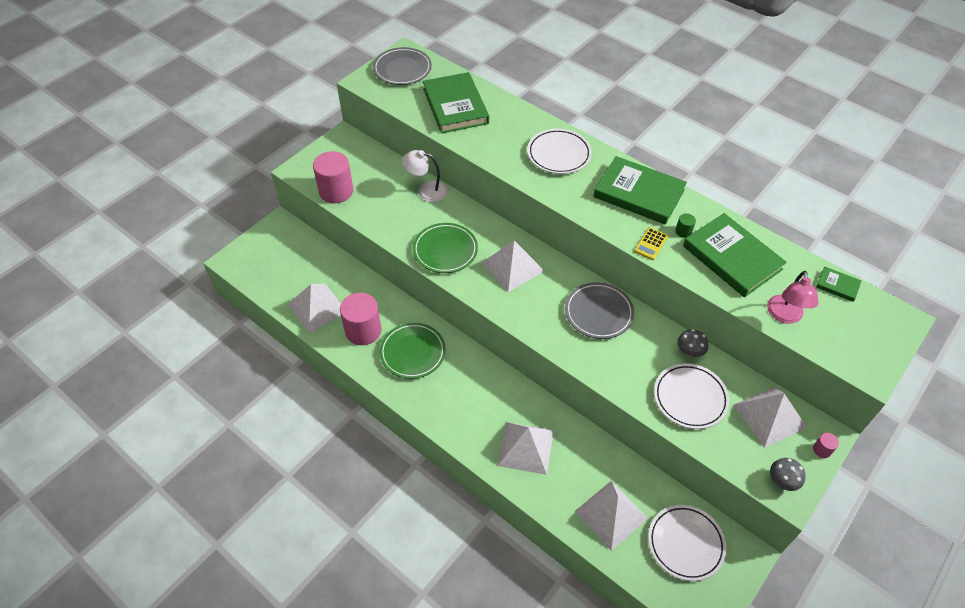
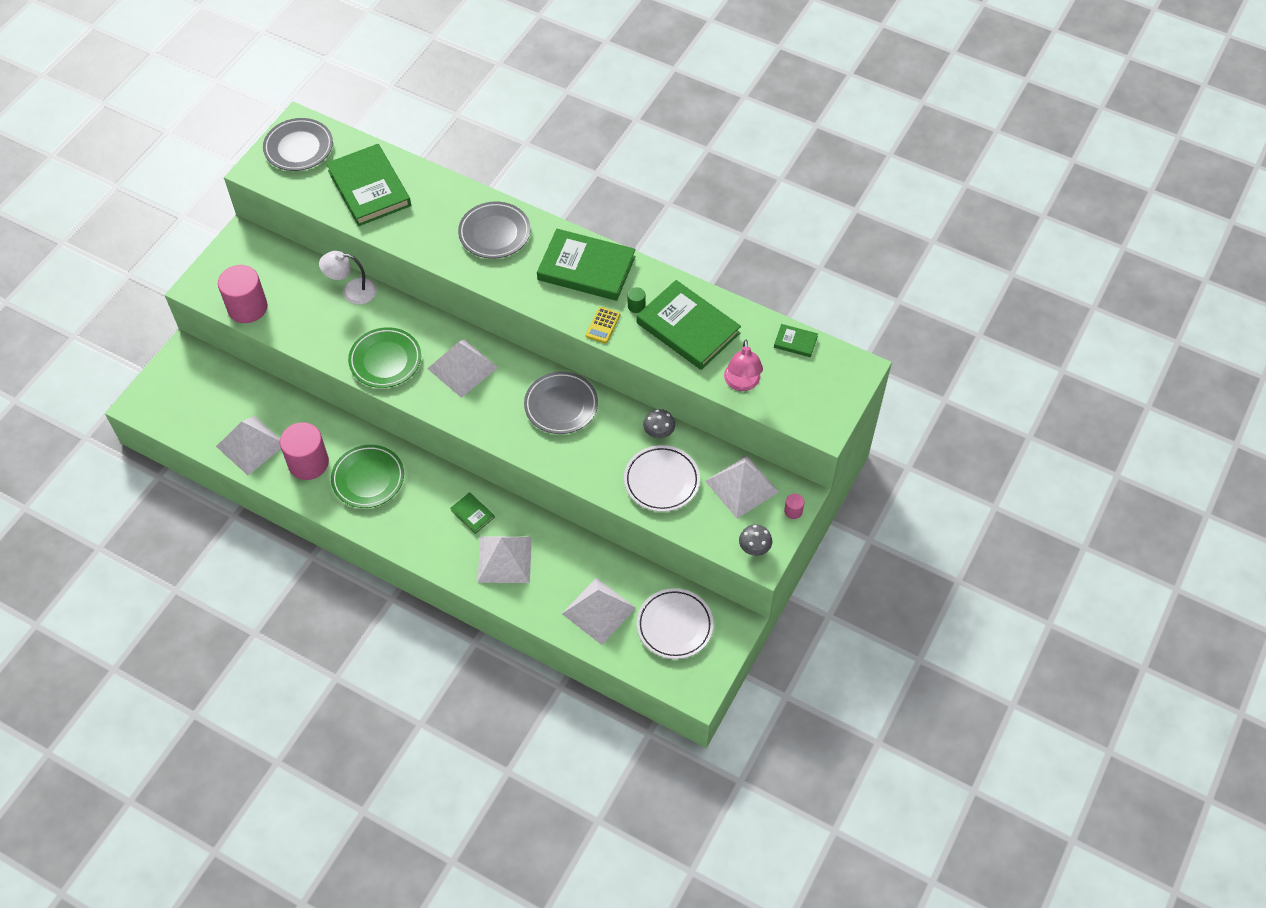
camera: 10 degrees left, 5 degrees up
(501, 400) = (472, 514): none -> green book
(559, 154) = (494, 233): white plate -> grey plate

